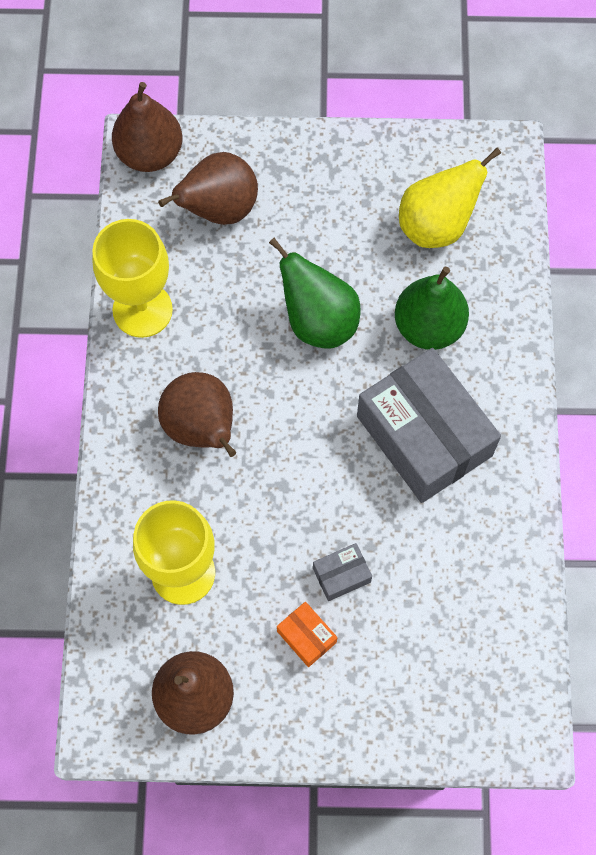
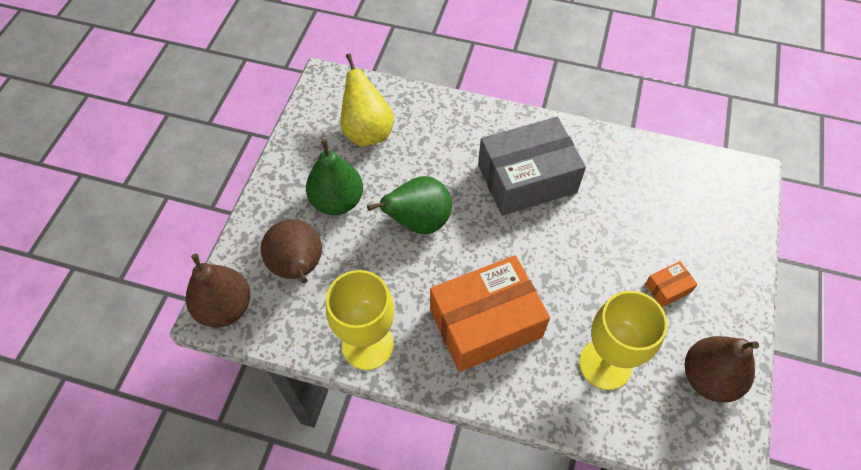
camera: 75 degrees left, 10 degrees down
(202, 428) = (485, 323): brown pear -> orange box
(341, 575) = (623, 254): grey box -> none
(428, 327) = (444, 156): green pear -> green pear (337, 201)

